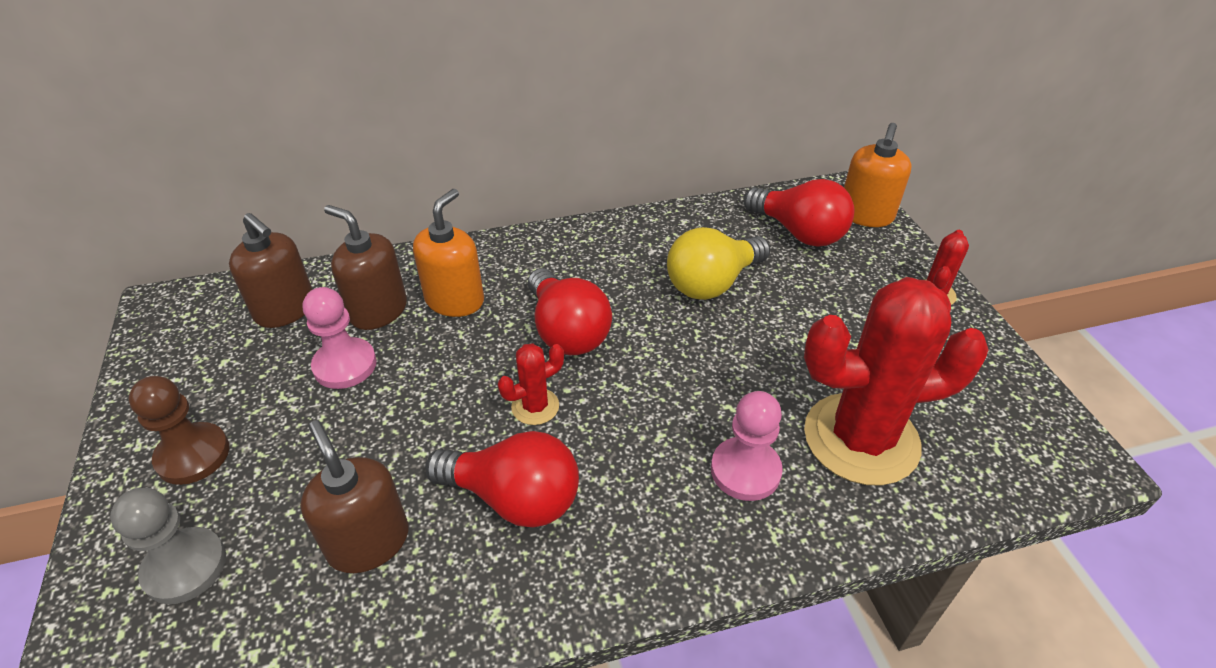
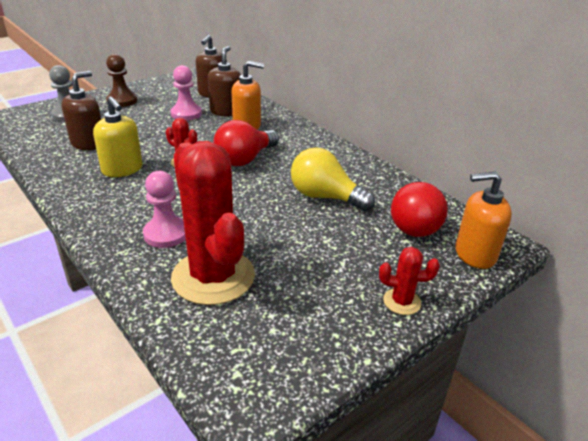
camera: 65 degrees right, 10 degrees down
(514, 498) = (122, 169): red light bulb -> yellow soap dispenser

